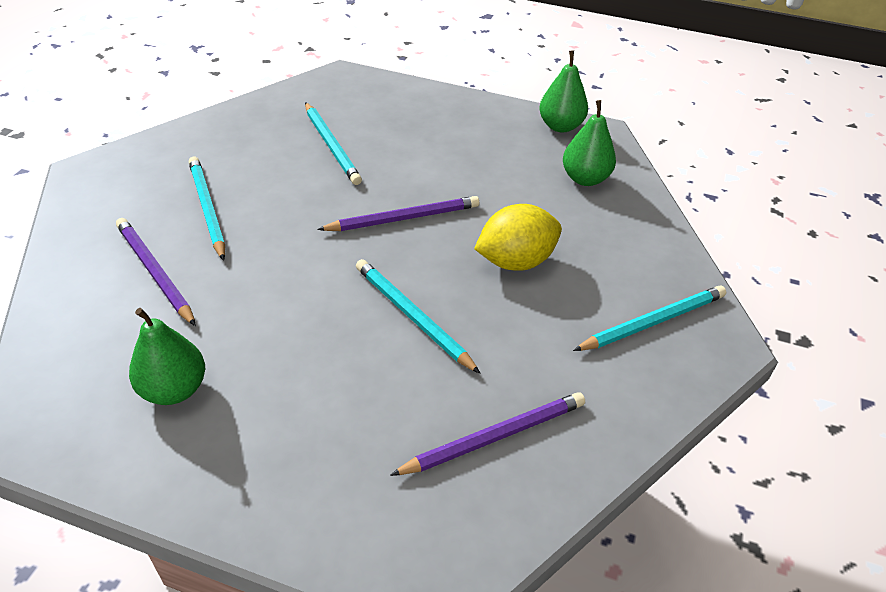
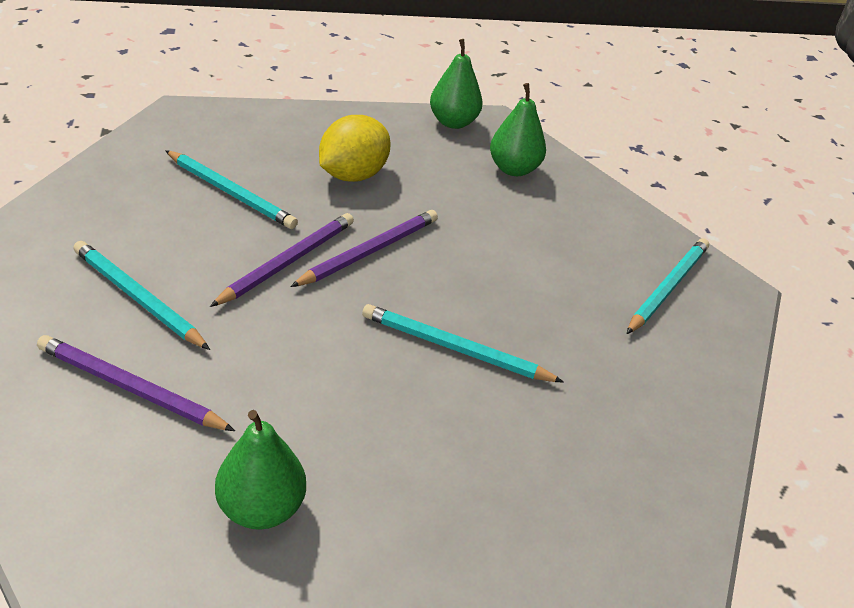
camera: 30 degrees left, 5 degrees down
(494, 436) = (616, 437): purple pencil -> purple pencil (287, 262)
(515, 261) = (510, 266): yellow lemon -> yellow lemon (353, 175)

